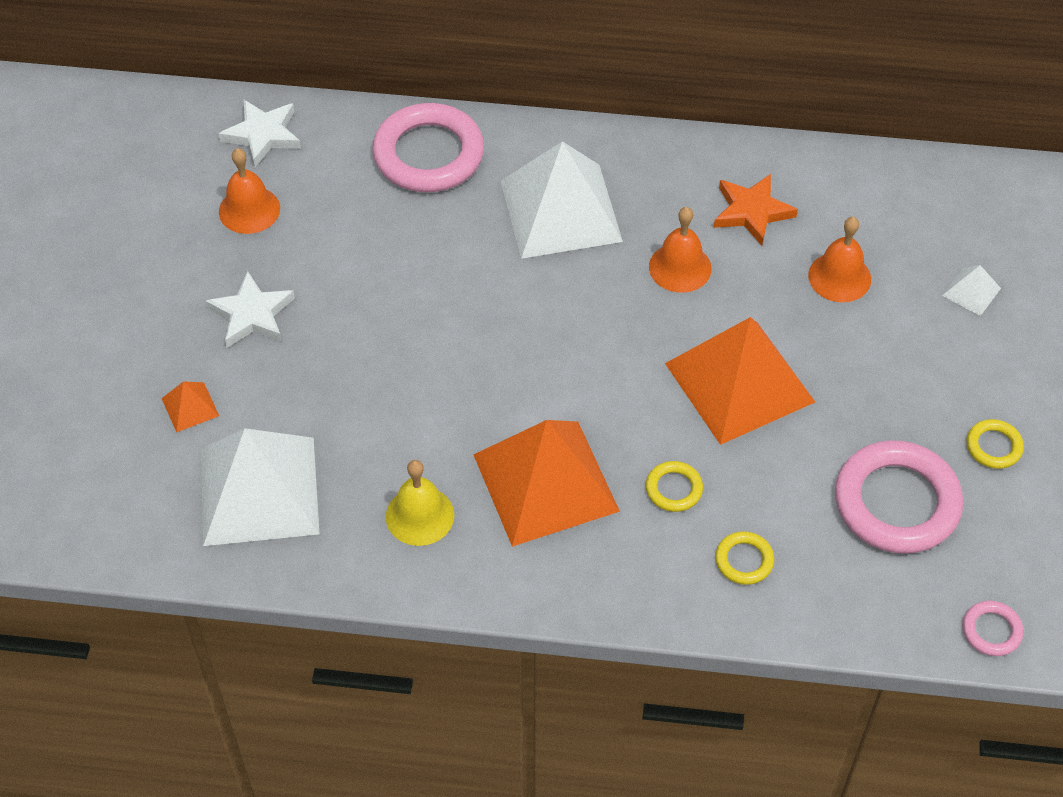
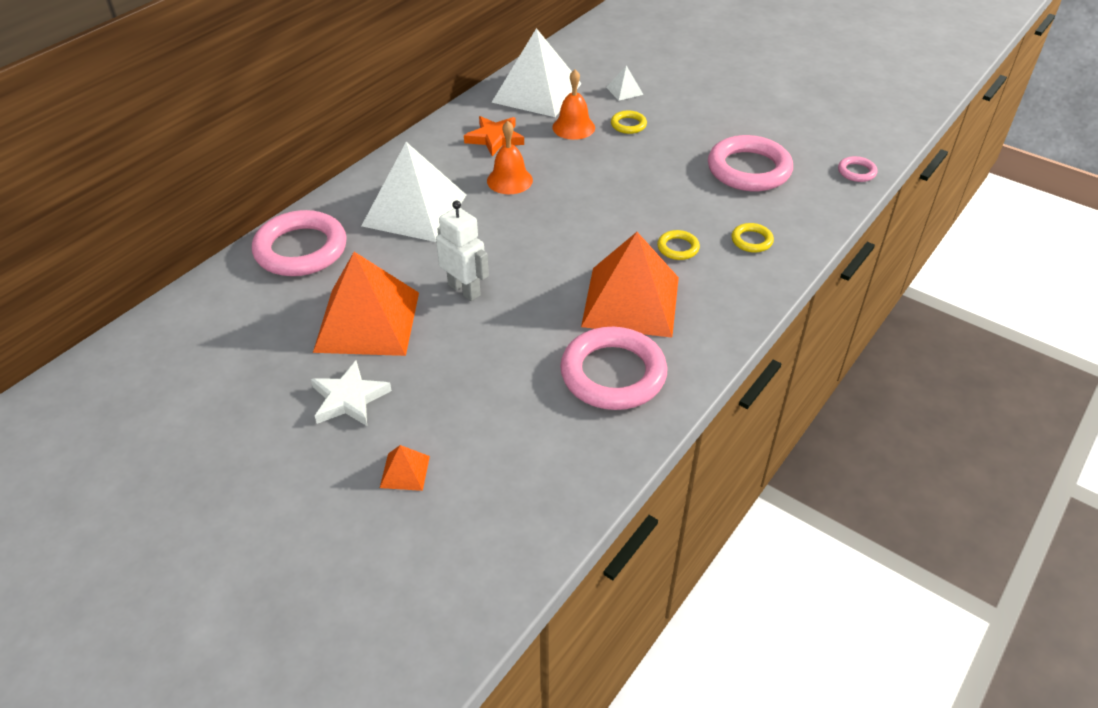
camera: 60 degrees left, 10 degrees down
(249, 210) = (246, 361): orange bell -> none
(259, 491) = (522, 458): white pyramid -> white pyramid (537, 92)
(263, 135) = (182, 326): white star -> none
(420, 515) = (613, 374): yellow bell -> pink ring
(461, 323) = (464, 290): none -> white robot
(739, 382) = (618, 191): orange pyramid -> orange pyramid (367, 321)
(993, 446) = (734, 124): yellow ring -> yellow ring (628, 125)

